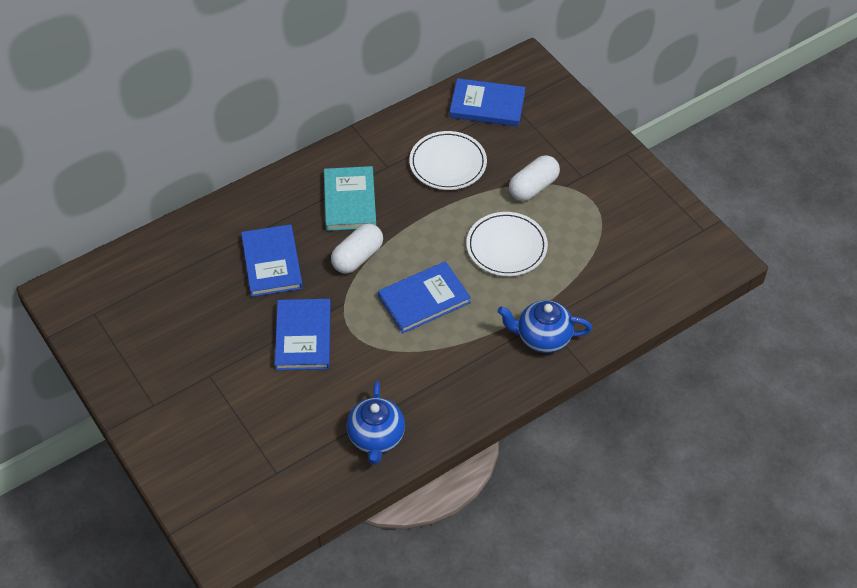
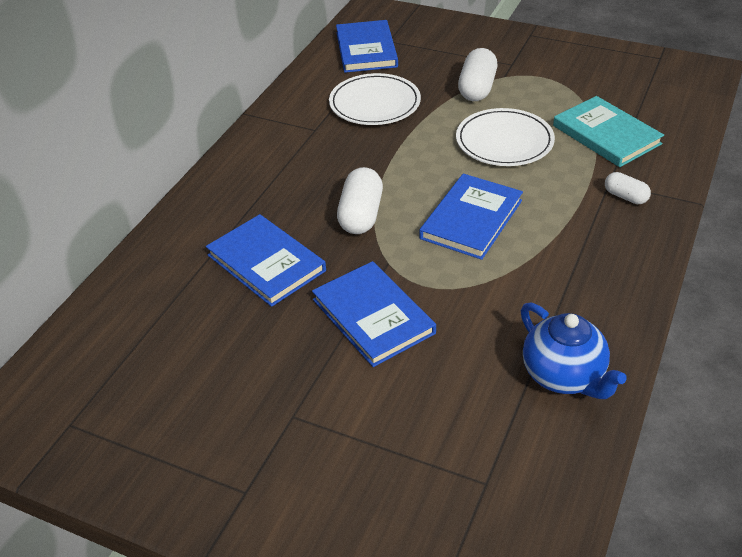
camera: 30 degrees left, 10 degrees down
(349, 201) = (302, 172): turquoise book -> turquoise book (606, 135)
(487, 105) = (366, 49): blue book -> blue book turned 75 degrees counterclockwise
(542, 338) = (625, 197): blue teapot -> white capsule

